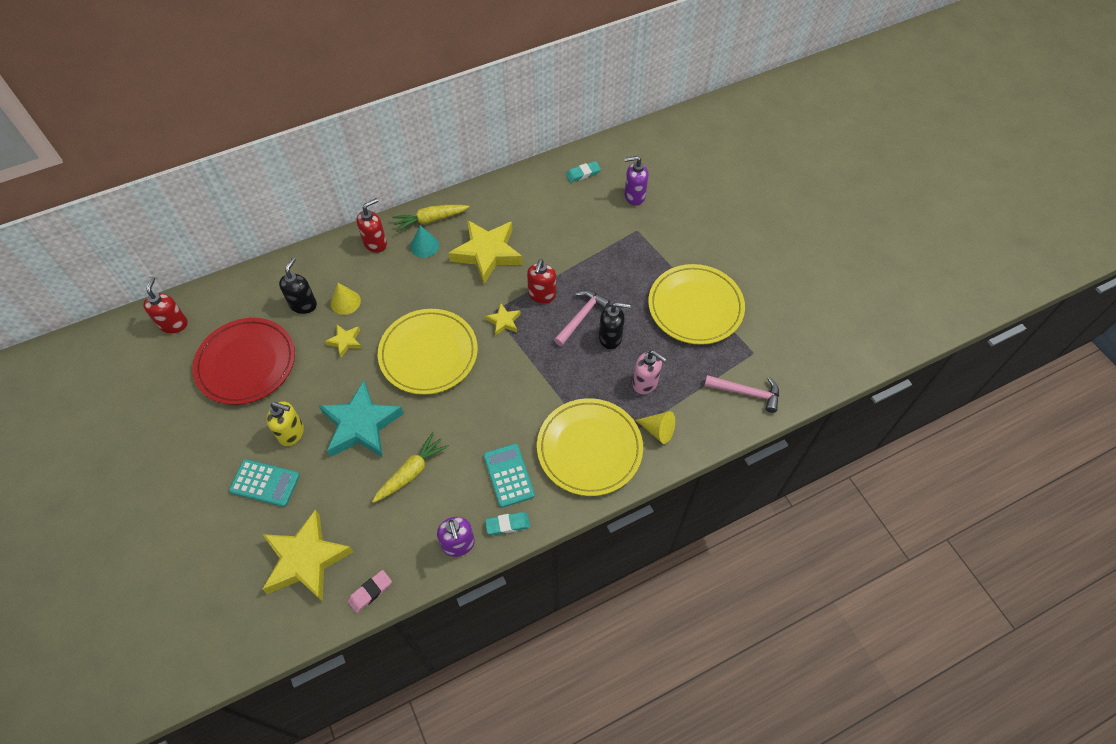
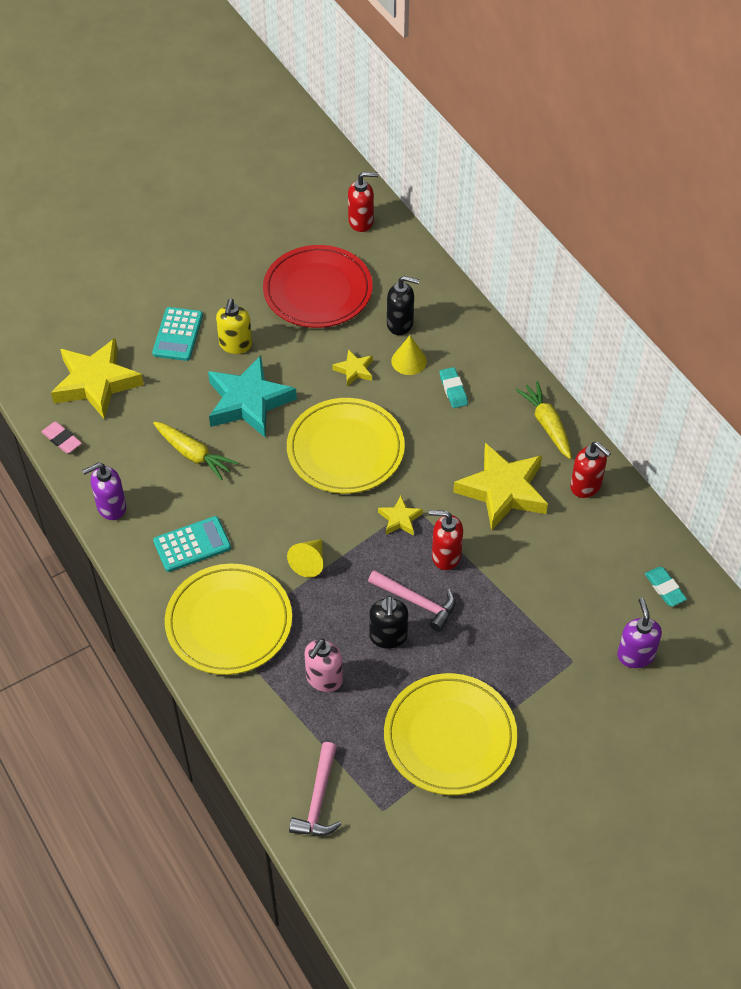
camera: 85 degrees right, 5 degrees down
(375, 243) = (500, 375): red soap dispenser -> red soap dispenser (586, 486)
(424, 246) = (504, 424): turquoise cone -> none
(507, 524) = (133, 549): turquoise eraser -> turquoise eraser (453, 390)
(658, 430) = (257, 695): yellow cone -> yellow cone (309, 562)

